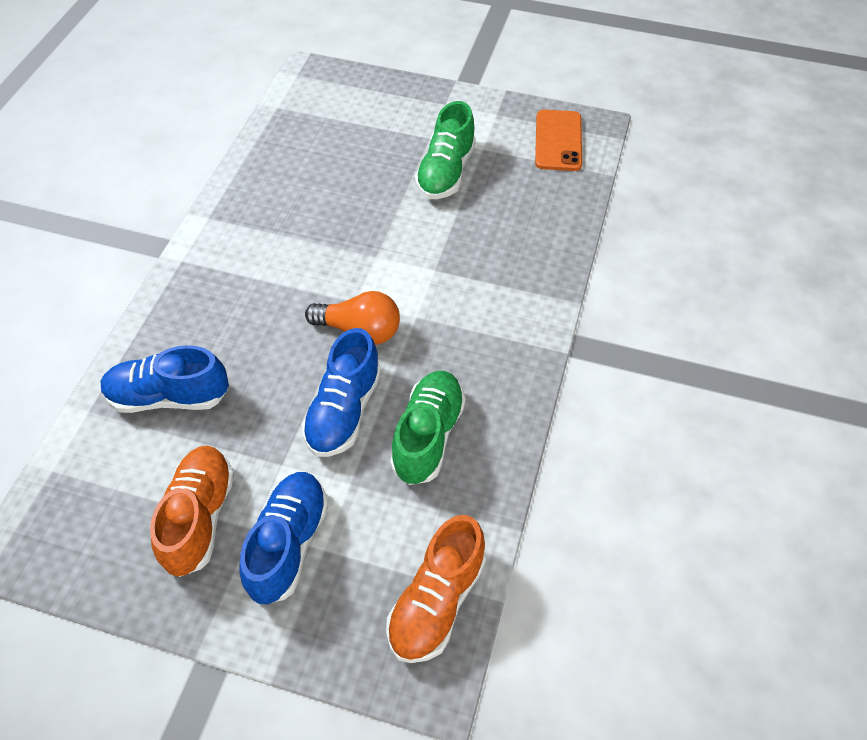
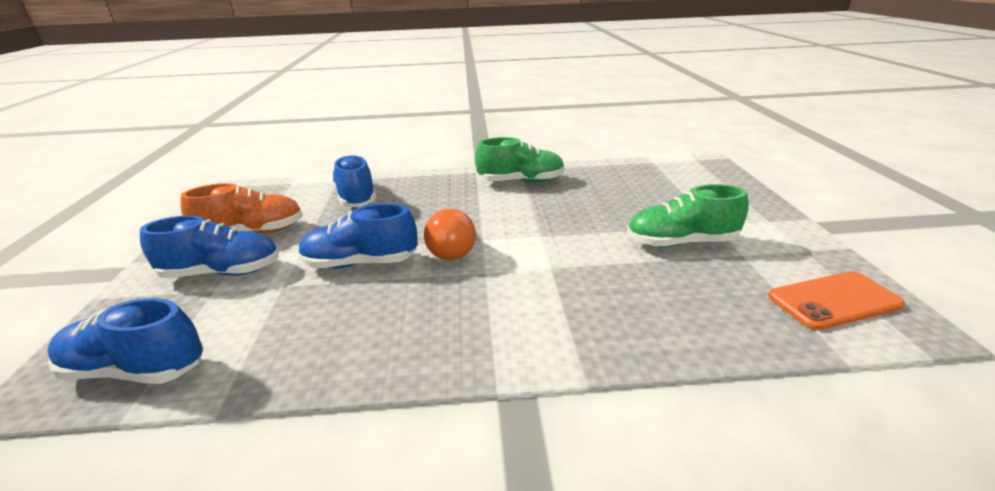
camera: 70 degrees right, 25 degrees down
(428, 436) = (341, 314): green shoe -> green shoe (521, 181)
(436, 602) = (136, 370): orange shoe -> blue shoe

